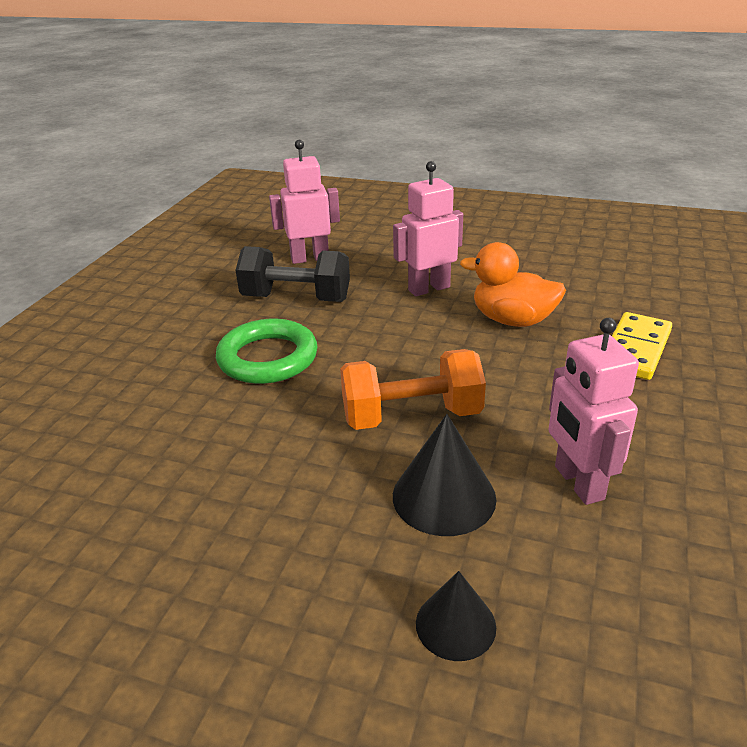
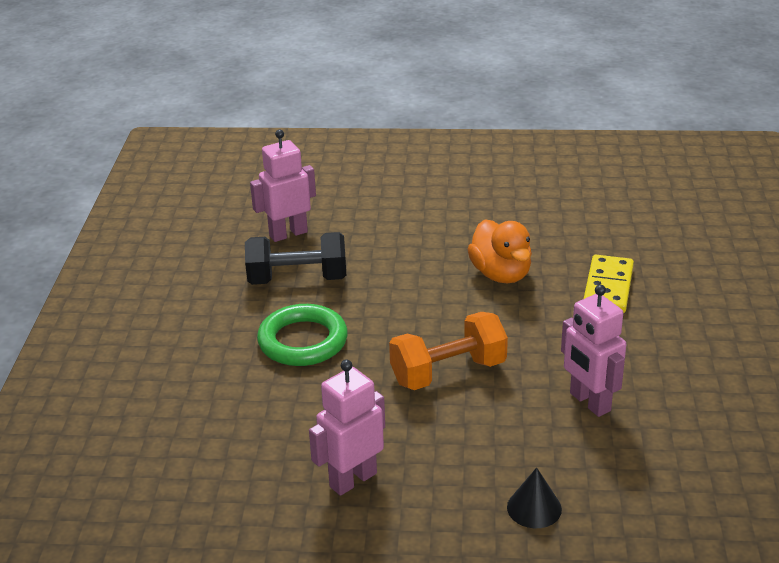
camera: 15 degrees left, 0 degrees up
(429, 288) = (416, 252): pink robot -> pink robot (352, 479)
(444, 496) = (496, 429): black cone -> none
(512, 320) = (501, 274): orange duck -> orange duck turned 120 degrees counterclockwise

